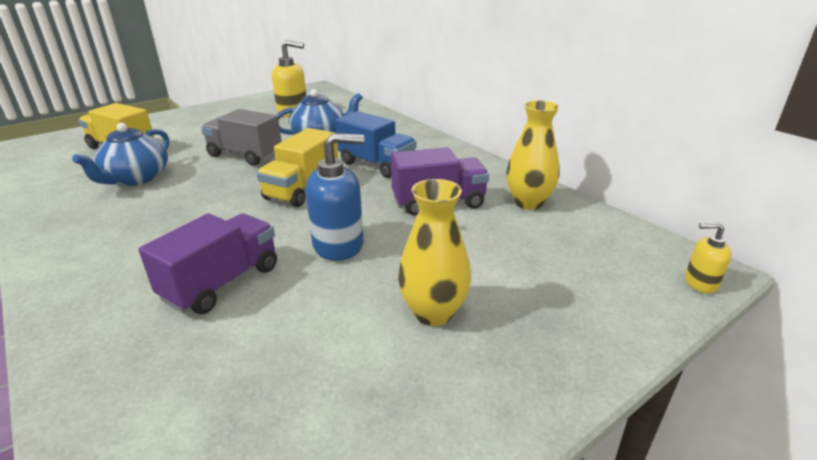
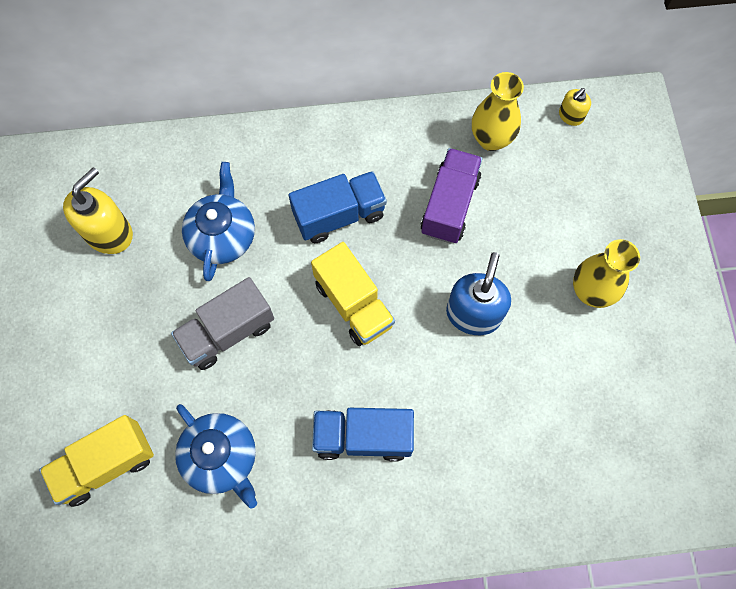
camera: 60 degrees left, 40 degrees up
(173, 226) = (363, 437): none -> blue truck
(222, 283) = (481, 416): purple truck -> none
(700, 283) = (645, 118): yellow soap dispenser -> yellow soap dispenser (570, 116)

